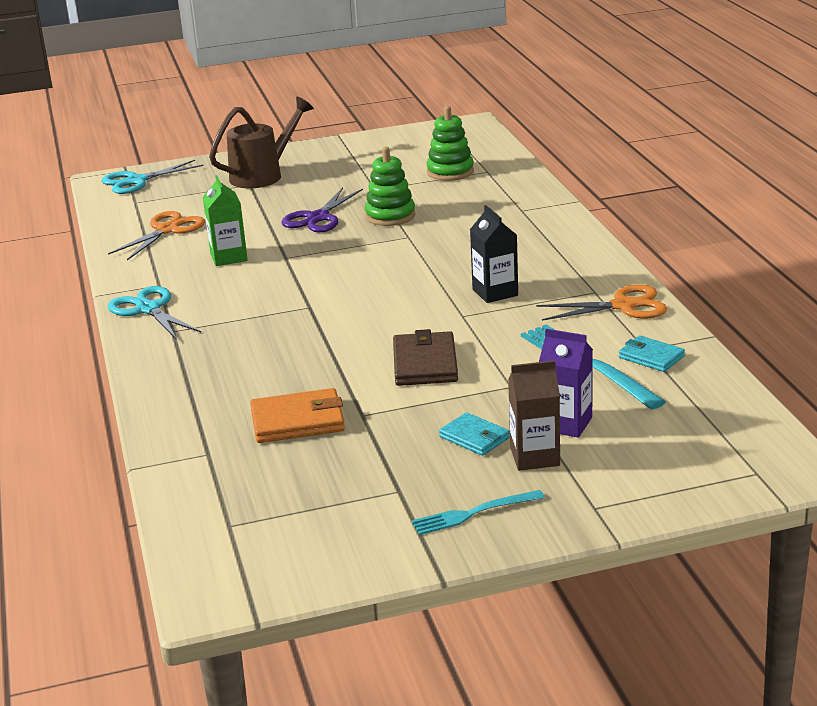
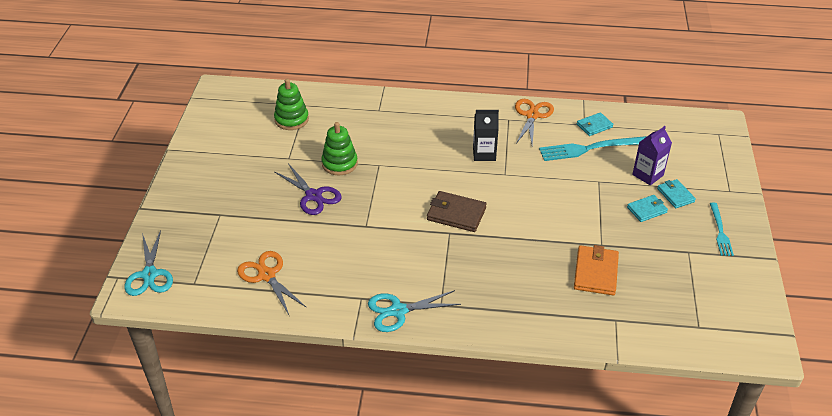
camera: 70 degrees left, 15 degrees up
(228, 257) = (343, 253): green carton -> none
(262, 175) = (209, 204): brown watering can -> none
(425, 363) = (555, 205): brown wallet -> brown wallet (456, 214)
(535, 457) = (675, 195): brown carton -> turquoise wallet

